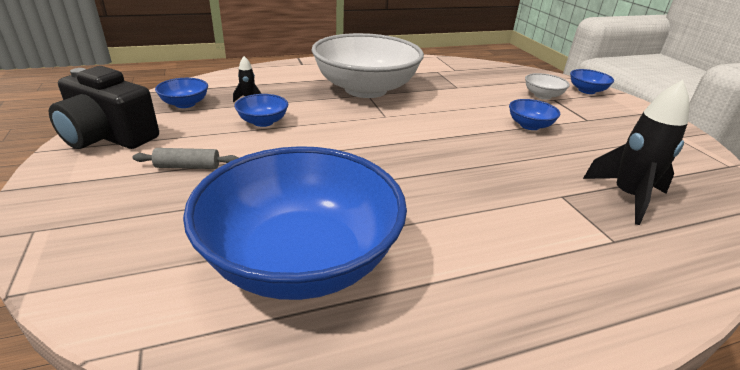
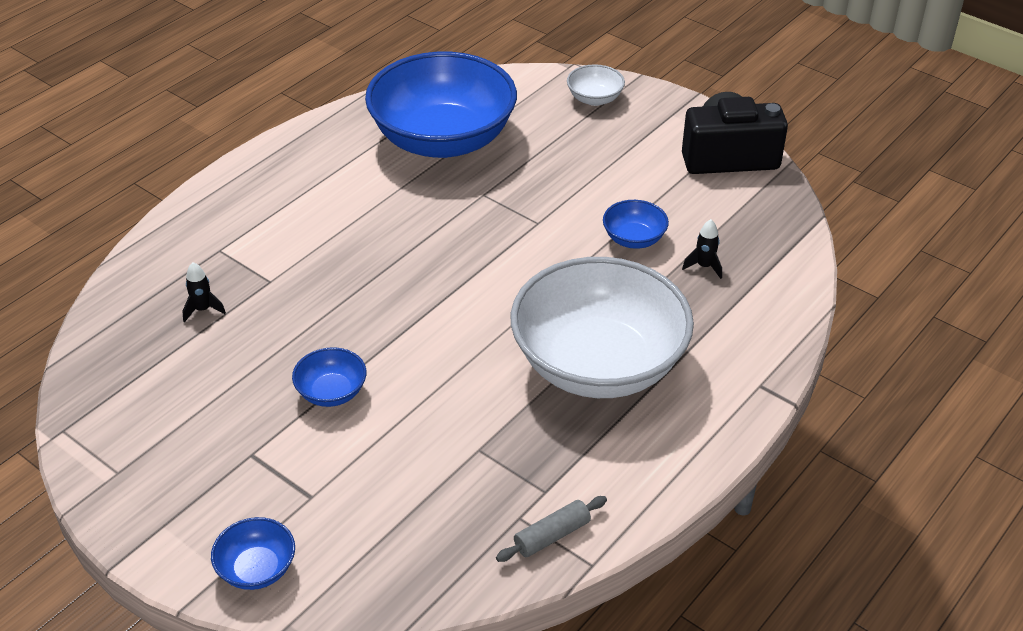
camera: 150 degrees right, 10 degrees up
(185, 104) = (748, 223): blue bowl -> none
(188, 167) = (615, 162): grey rolling pin -> grey rolling pin (552, 535)
(542, 96) = (332, 499): white bowl -> white bowl (594, 99)
(627, 197) = (203, 309): black rocket -> black rocket, size x0.47

